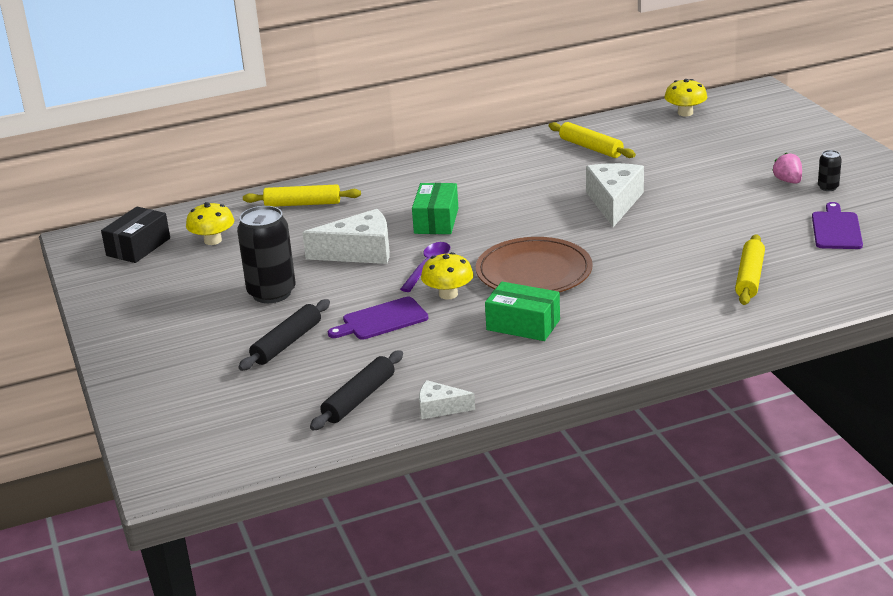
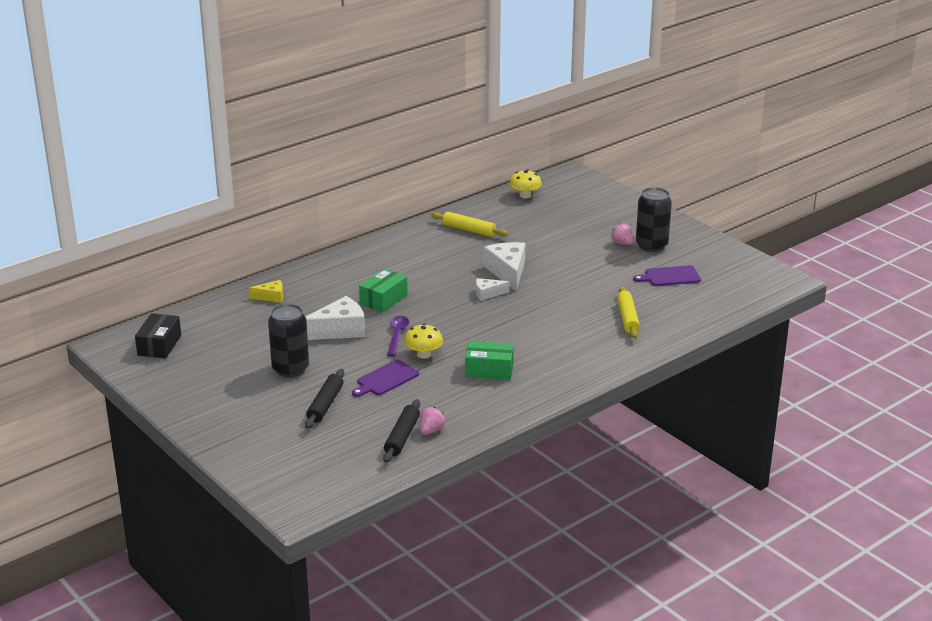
camera: 20 degrees left, 0 degrees up
(213, 240) = (217, 333): yellow mushroom -> none
(302, 204) = (271, 297): yellow rolling pin -> yellow cheese
(401, 395) = (431, 430): none -> pink strawberry
(436, 221) = (383, 299): green box -> green box turned 45 degrees clockwise
(440, 408) = (462, 435): white cheese -> white cheese (487, 294)
(534, 272) = (476, 331): brown plate -> none
(828, 187) = (651, 245): black can -> black can, size x2.17
(836, 229) = (670, 276): purple cutting board -> purple cutting board turned 90 degrees counterclockwise

